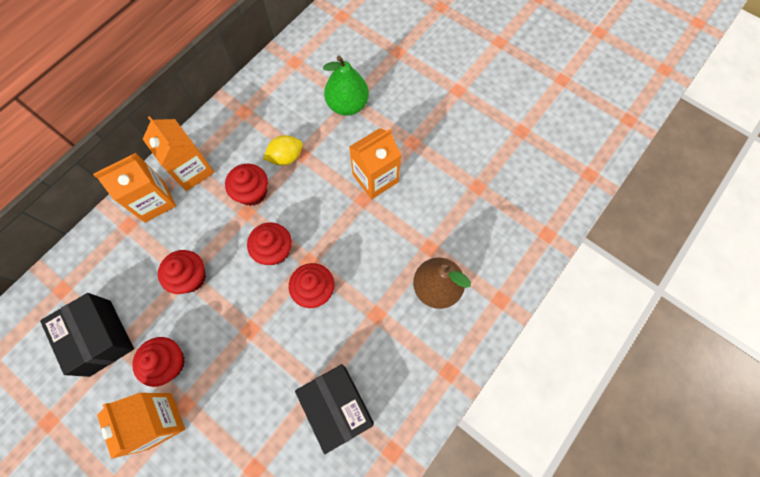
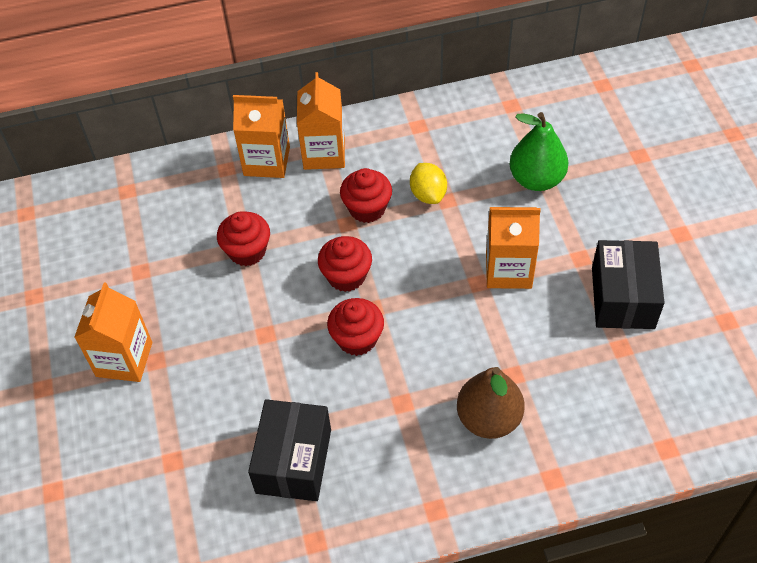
camera: 40 degrees right, 15 degrees down
(100, 337) = (128, 253): black box -> black box (622, 298)
(169, 363) = (170, 314): red cupcake -> none
(286, 157) = (428, 194): yellow lemon -> yellow lemon turned 60 degrees clockwise

